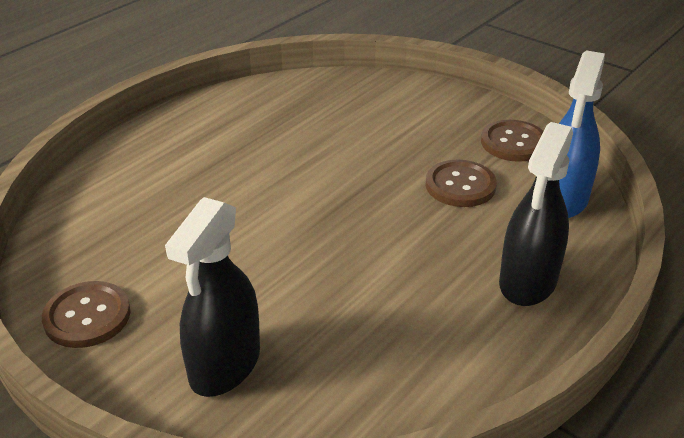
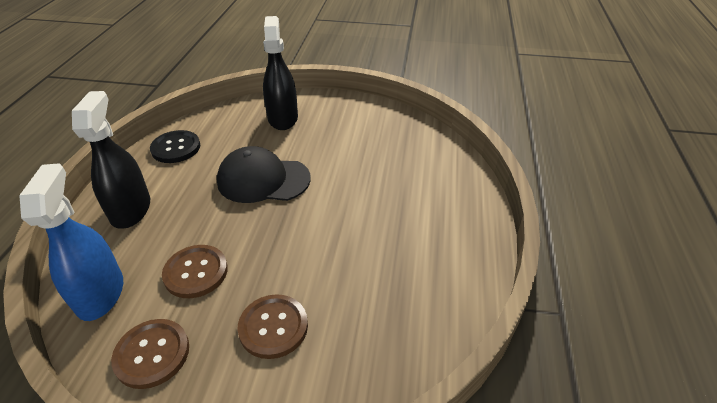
camera: 150 degrees right, 5 degrees up
(87, 316) = (364, 113): brown button -> brown button (273, 327)
(333, 259) = (263, 180): none -> black cap
(442, 371) = (176, 148): none -> black button

